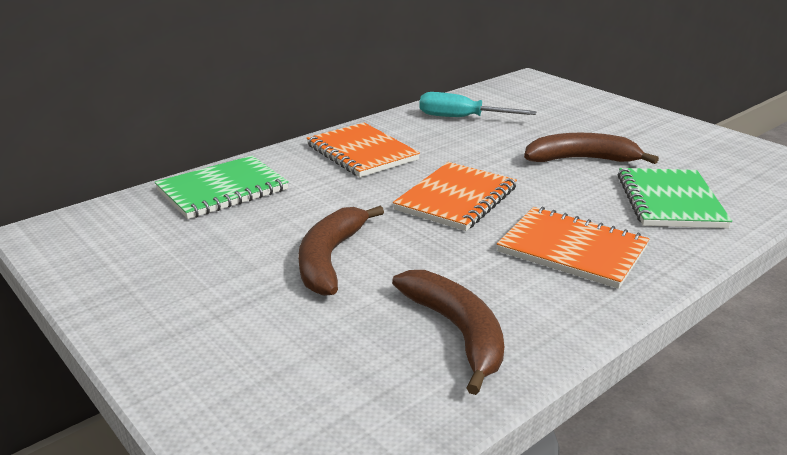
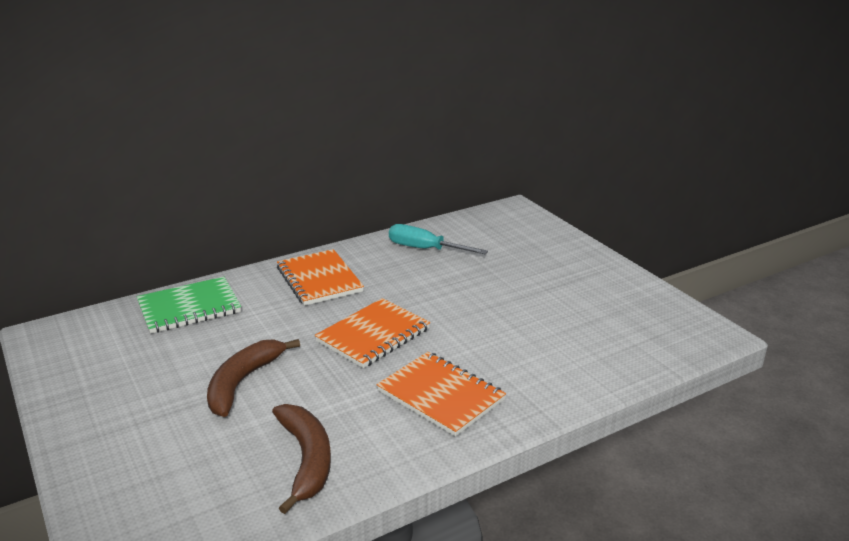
camera: 10 degrees right, 0 degrees up
(581, 159) = (505, 304): brown banana -> none
(669, 201) = (555, 356): green notebook -> none

